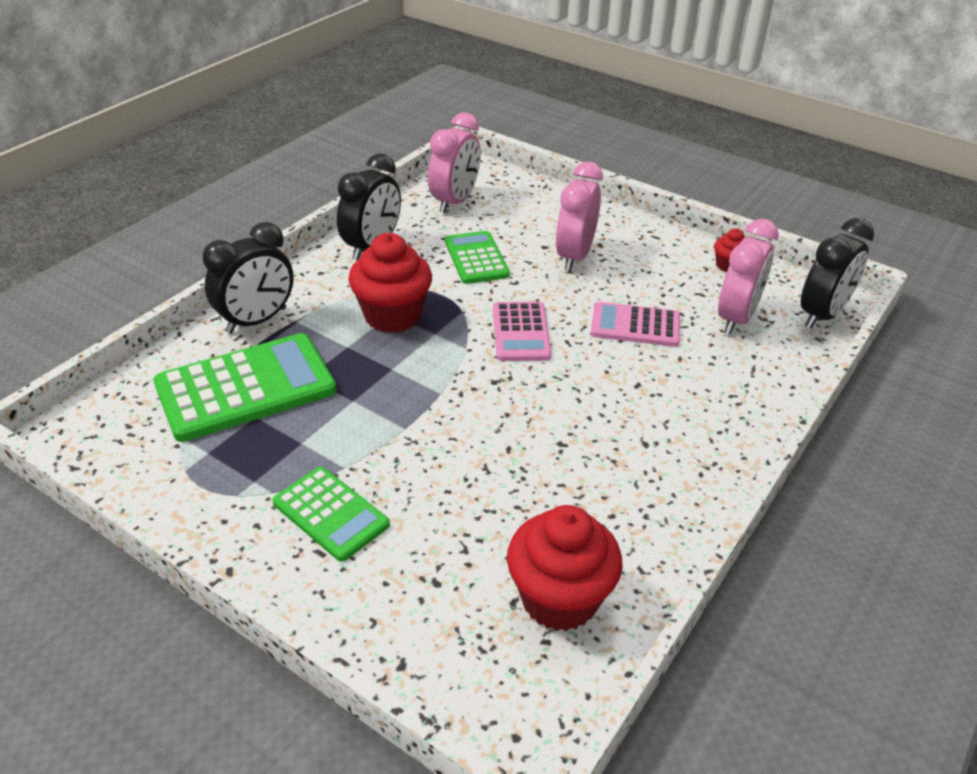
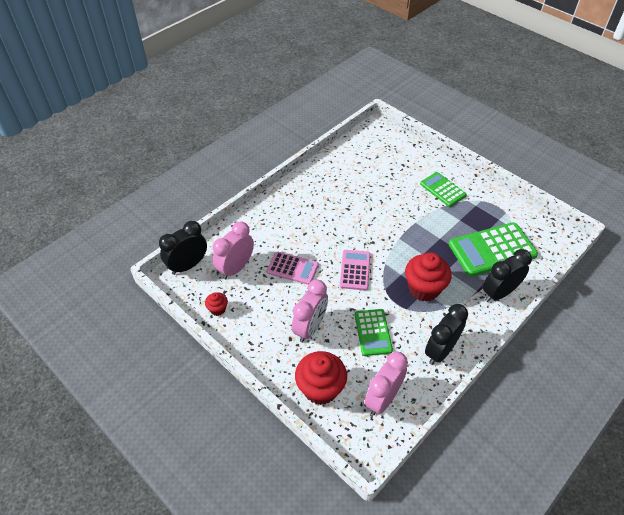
camera: 170 degrees left, 10 degrees up
(559, 599) = (361, 155): red cupcake -> red cupcake (320, 389)

